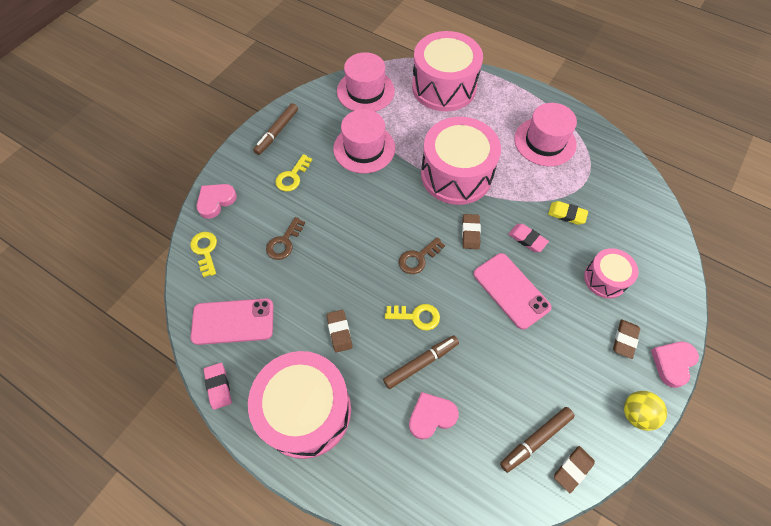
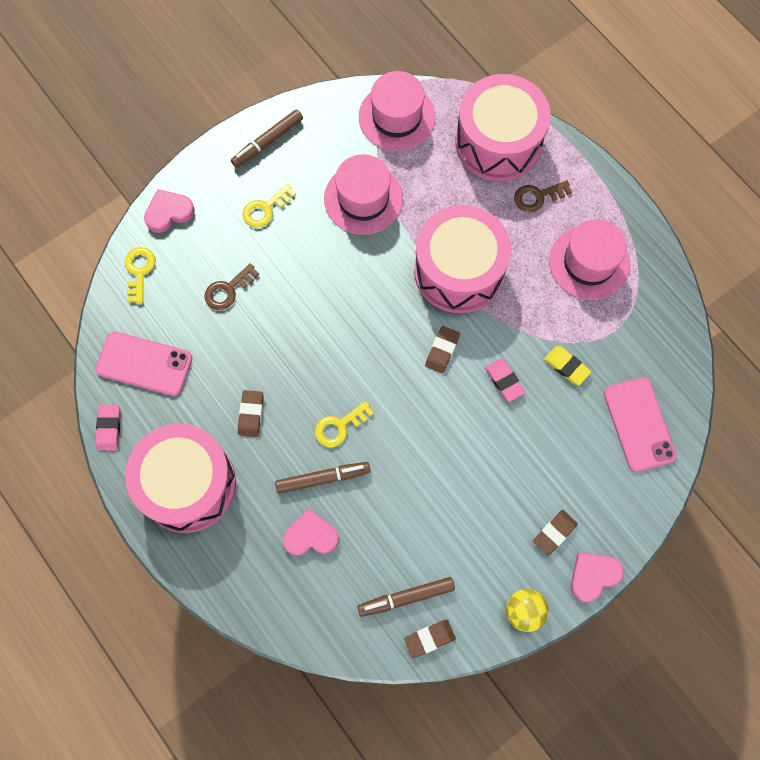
camera: 20 degrees right, 10 degrees up
(416, 316) = (339, 426): yellow key -> yellow key turned 120 degrees clockwise
(418, 258) = (369, 361): brown key -> brown key (537, 197)
(511, 290) = (456, 434): pink phone -> pink phone (639, 424)
(605, 279) = (570, 458): pink drum -> none

